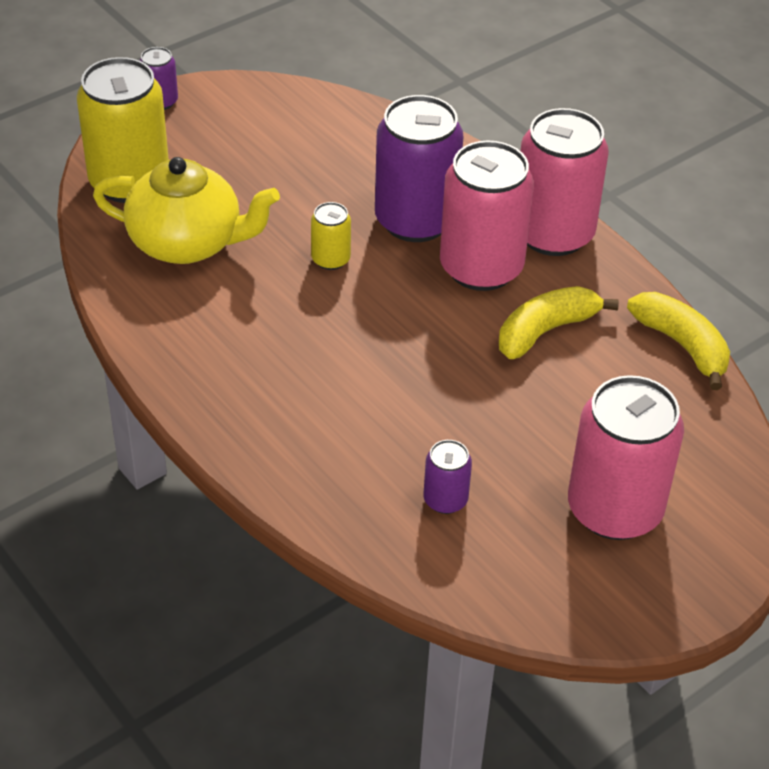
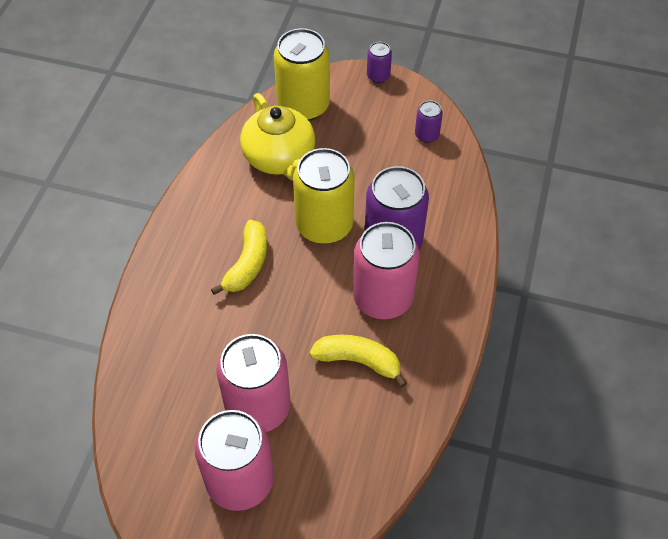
camera: 55 degrees right, 10 degrees up
(330, 259) = (324, 225): yellow can -> yellow can, size x2.16
(445, 500) = (183, 390): purple can -> purple can (426, 135)
(553, 234) = (446, 316): pink can -> pink can (258, 407)
(682, 345) = (409, 441): yellow banana -> yellow banana (247, 264)

